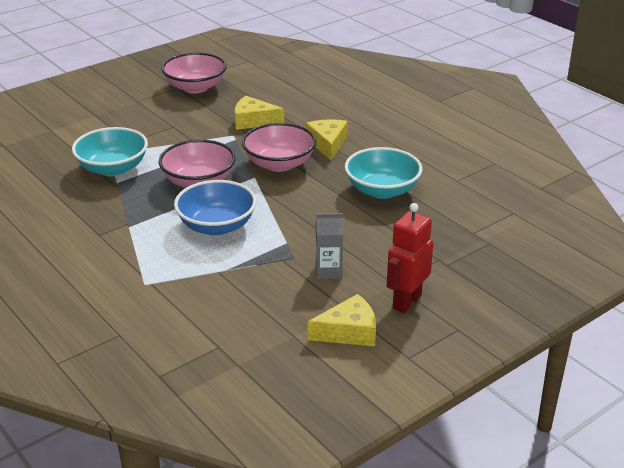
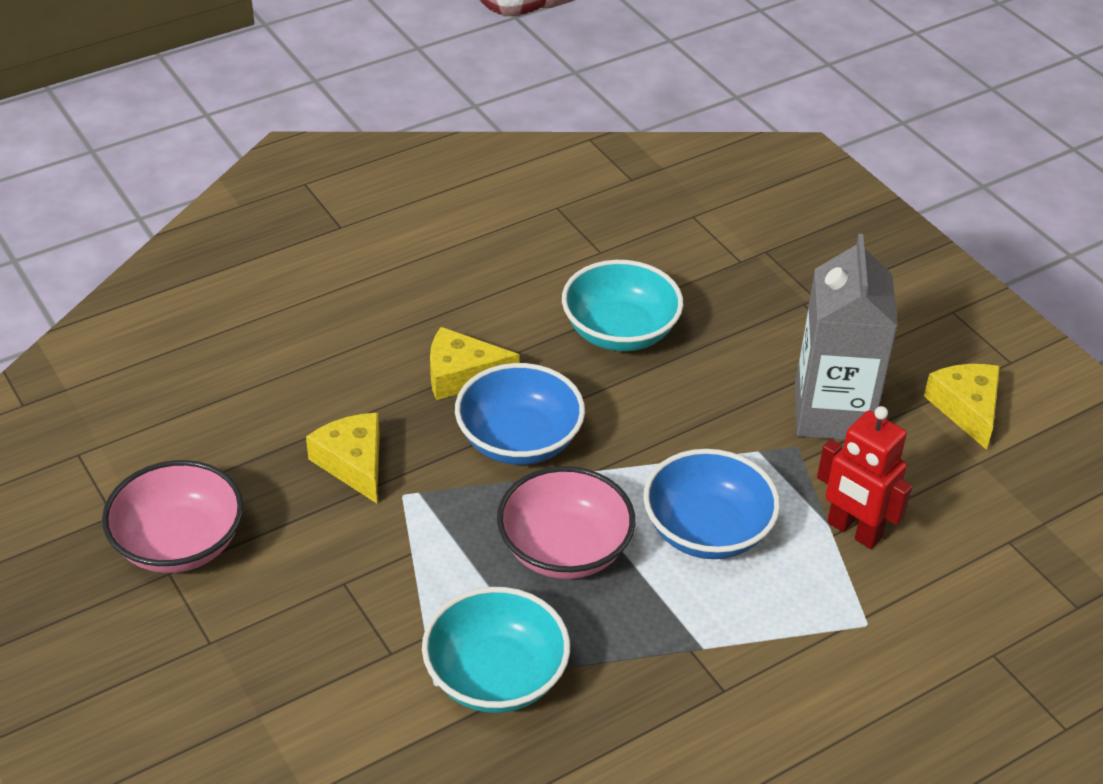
camera: 85 degrees left, 10 degrees up
(253, 121) = (353, 463): yellow cheese -> yellow cheese turned 135 degrees clockwise
(279, 164) = (519, 440): pink bowl -> blue bowl
(328, 271) = (832, 413): grey carton -> grey carton, size x2.00
(406, 301) = (899, 347): red robot -> red robot (853, 531)

